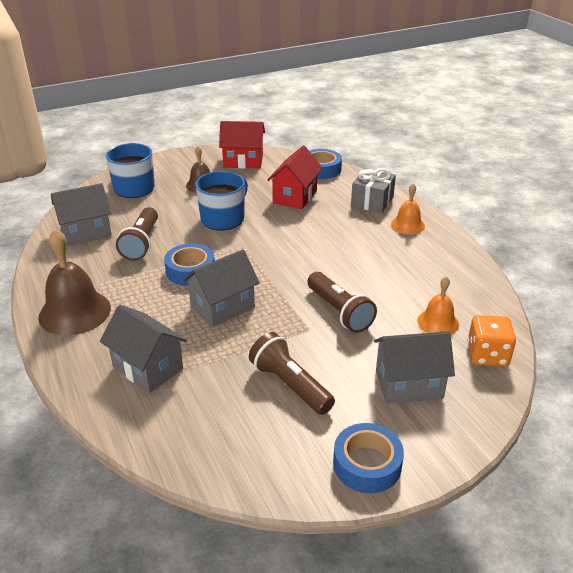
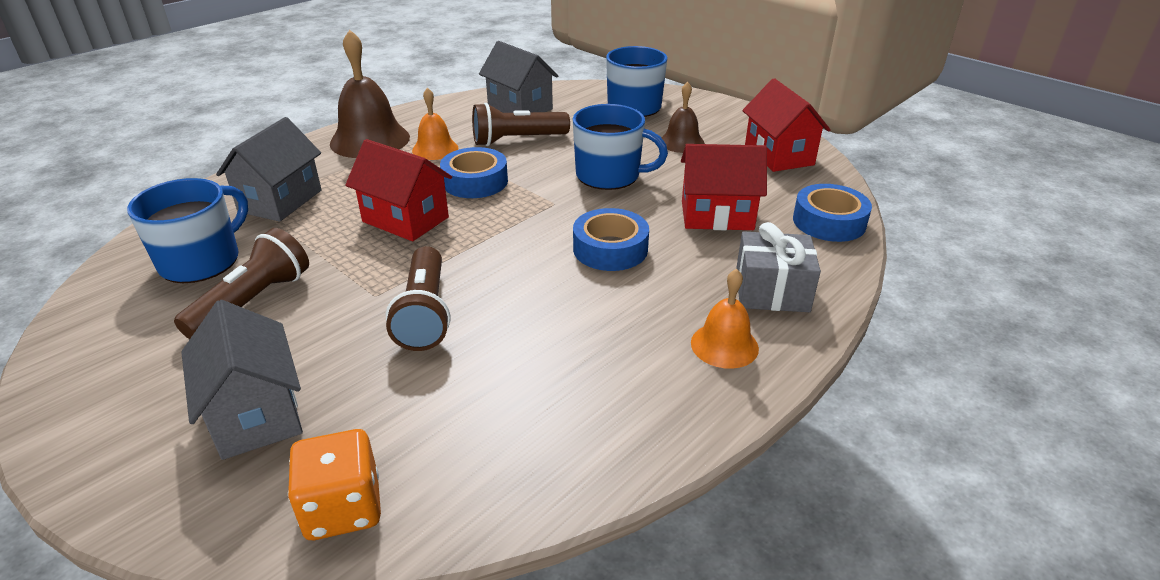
camera: 70 degrees right, 0 degrees up
(217, 413) = (202, 261): none -> blue mug
(222, 307) = (405, 219): grey house -> red house
(339, 312) = (425, 314): brown flashlight -> brown flashlight turned 45 degrees counterclockwise
(367, 464) = (89, 397): blue tape -> blue tape (610, 249)
(438, 322) = (427, 427): orange bell -> orange bell (435, 149)

